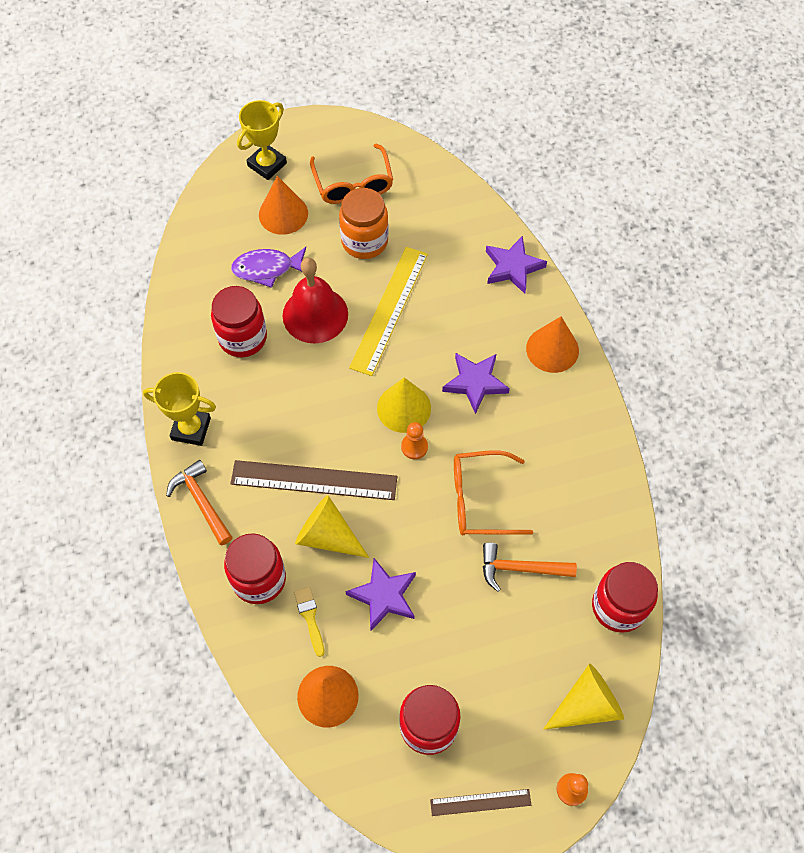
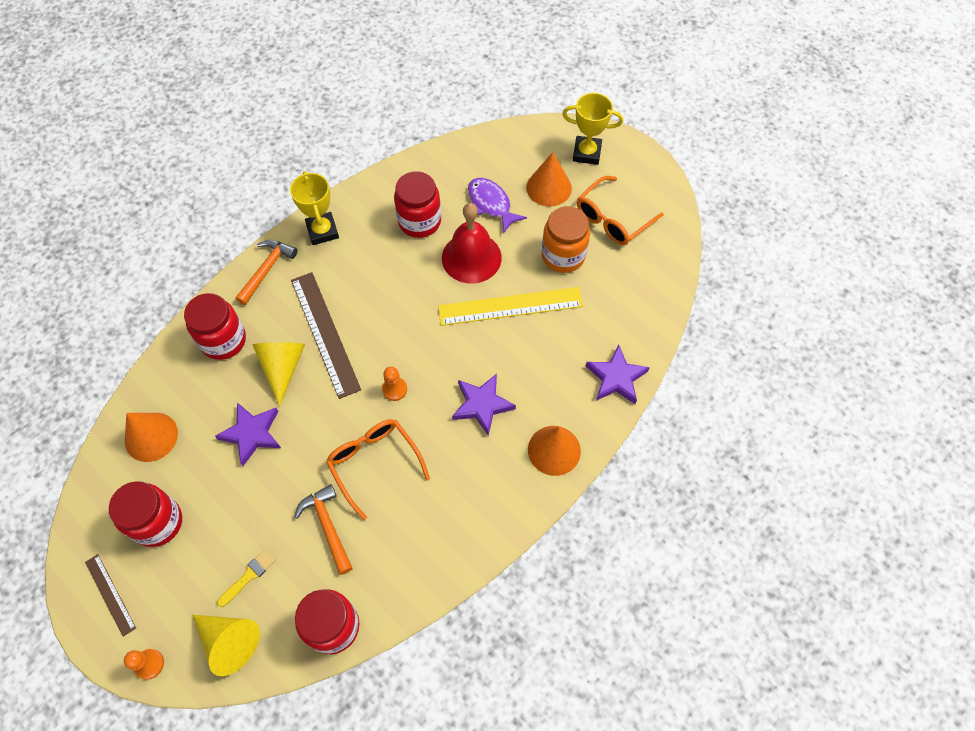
camera: 60 degrees right, 0 degrees up
(310, 617) = (209, 391): yellow brush -> yellow brush (249, 576)
(404, 408) = (425, 363): yellow cone -> none

